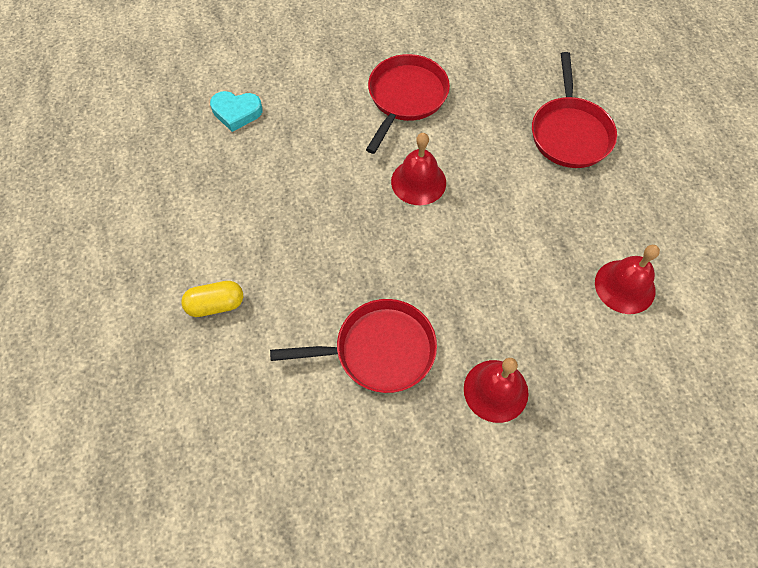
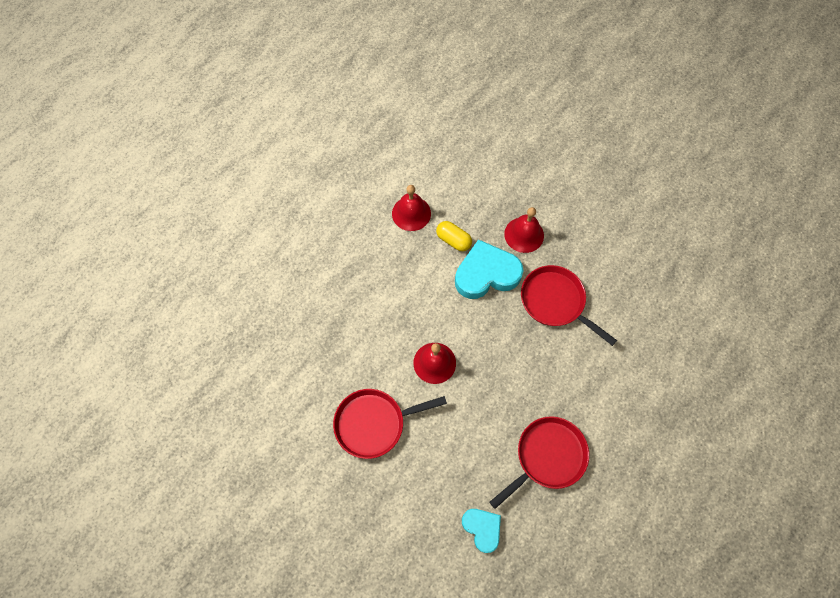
camera: 130 degrees left, 5 degrees up
(216, 305) = (612, 407): yellow capsule -> yellow capsule (453, 240)
(477, 305) = (486, 274): none -> turquoise heart
(570, 133) = (322, 303): red pan -> red pan (547, 457)

